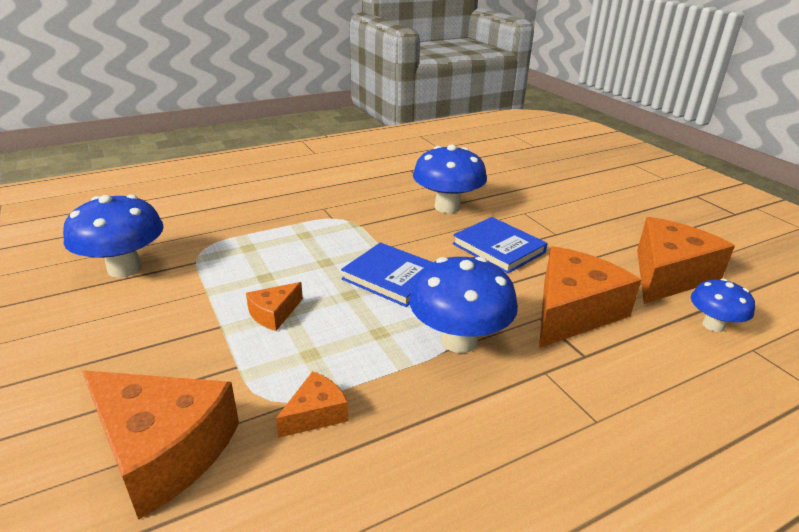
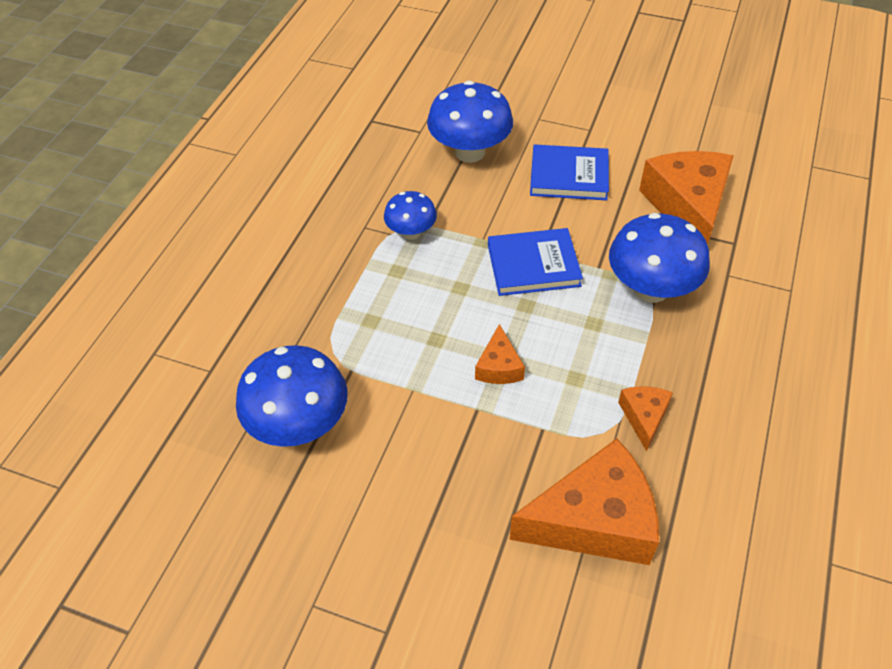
camera: 40 degrees left, 20 degrees up
(668, 275) = (706, 125): orange cheese -> none
(713, 325) = (775, 159): blue mushroom -> blue mushroom (411, 232)

